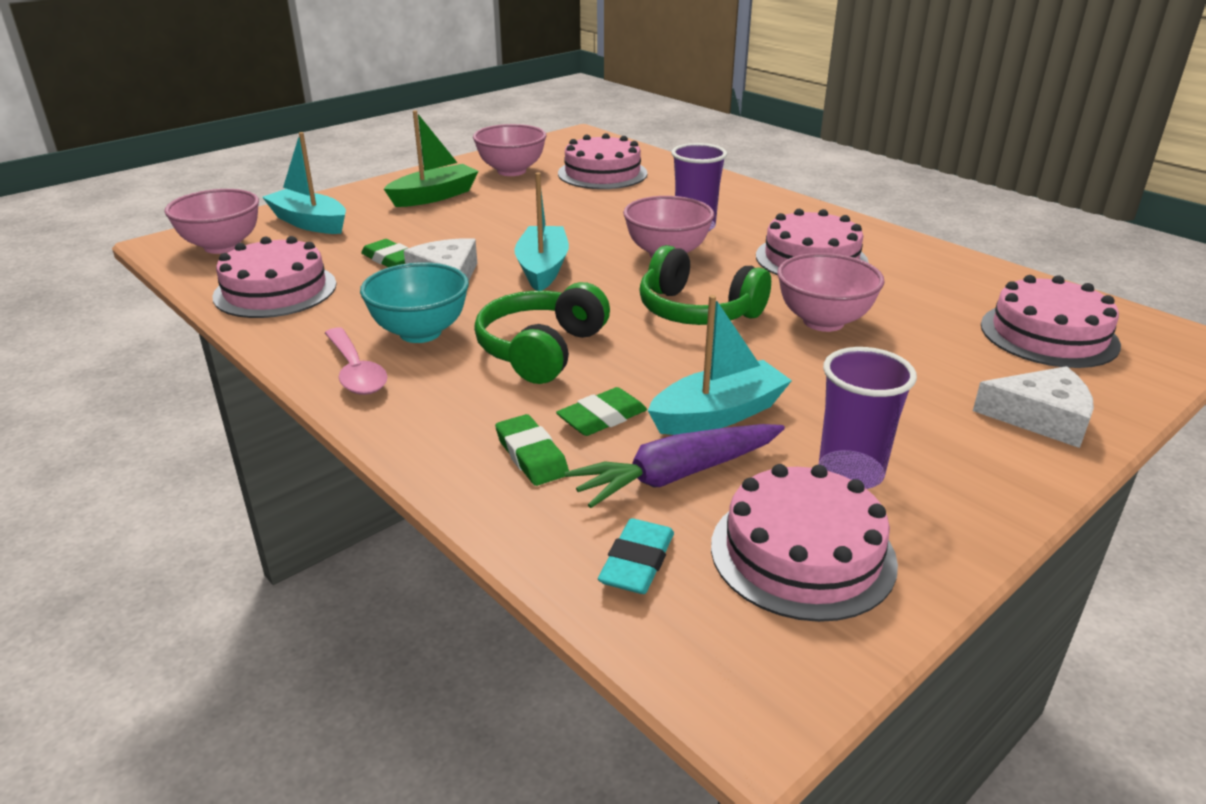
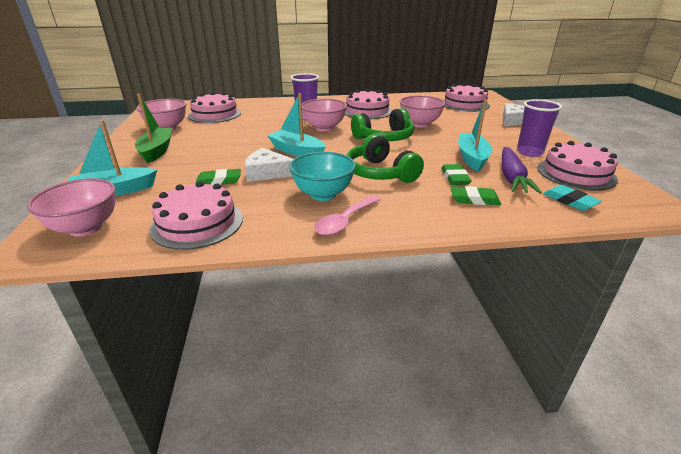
camera: 55 degrees left, 0 degrees up
(355, 372) = (345, 221): pink spoon -> pink spoon turned 120 degrees clockwise

